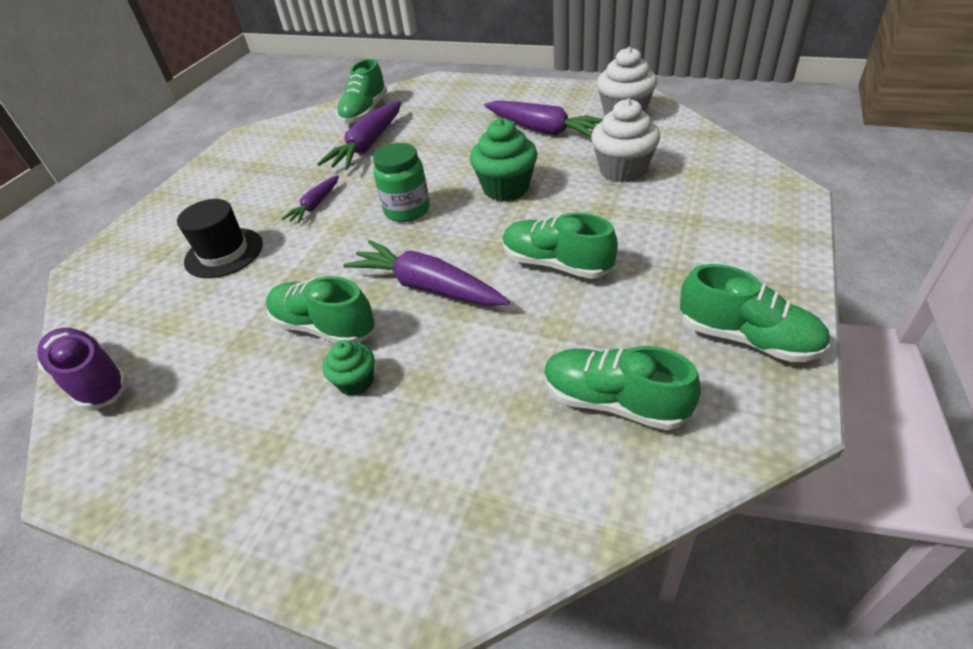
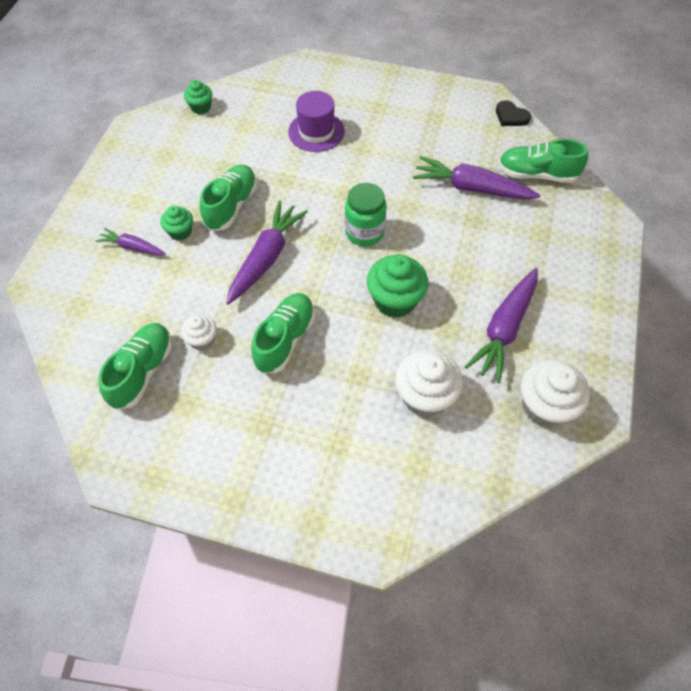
camera: 80 degrees right, 15 degrees up
(92, 380) = (201, 107): purple shoe -> green cupcake
(224, 253) = (316, 131): black hat -> purple hat
(281, 124) = (511, 116): none -> black heart
(315, 205) = (375, 170): purple carrot -> purple carrot (132, 247)
(557, 339) = (202, 340): none -> white cupcake
(747, 338) = (187, 462): green shoe -> none

